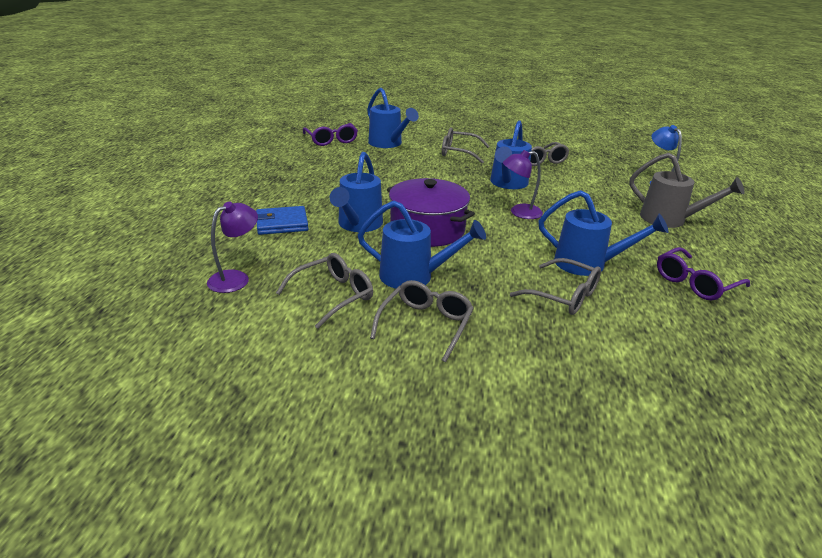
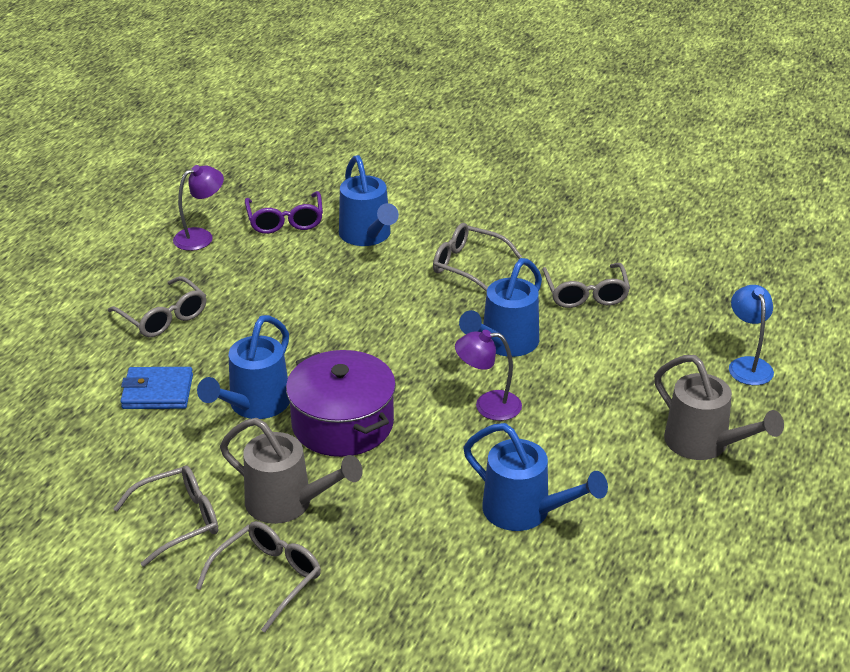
camera: 15 degrees right, 5 degrees up
(236, 278) = (76, 479): purple lamp -> purple lamp (201, 237)
(414, 276) = (288, 503): blue watering can -> grey watering can
(563, 296) = (460, 559): grey glasses -> grey glasses (163, 317)
(695, 283) = (651, 562): purple glasses -> none

